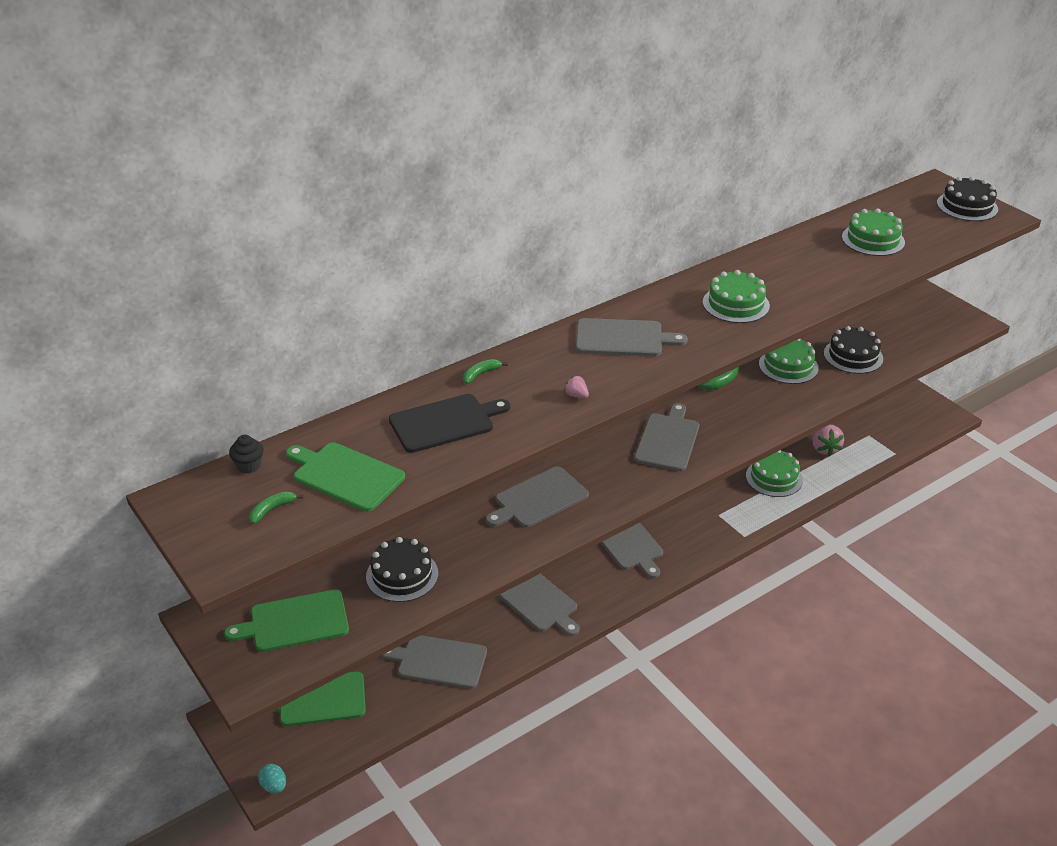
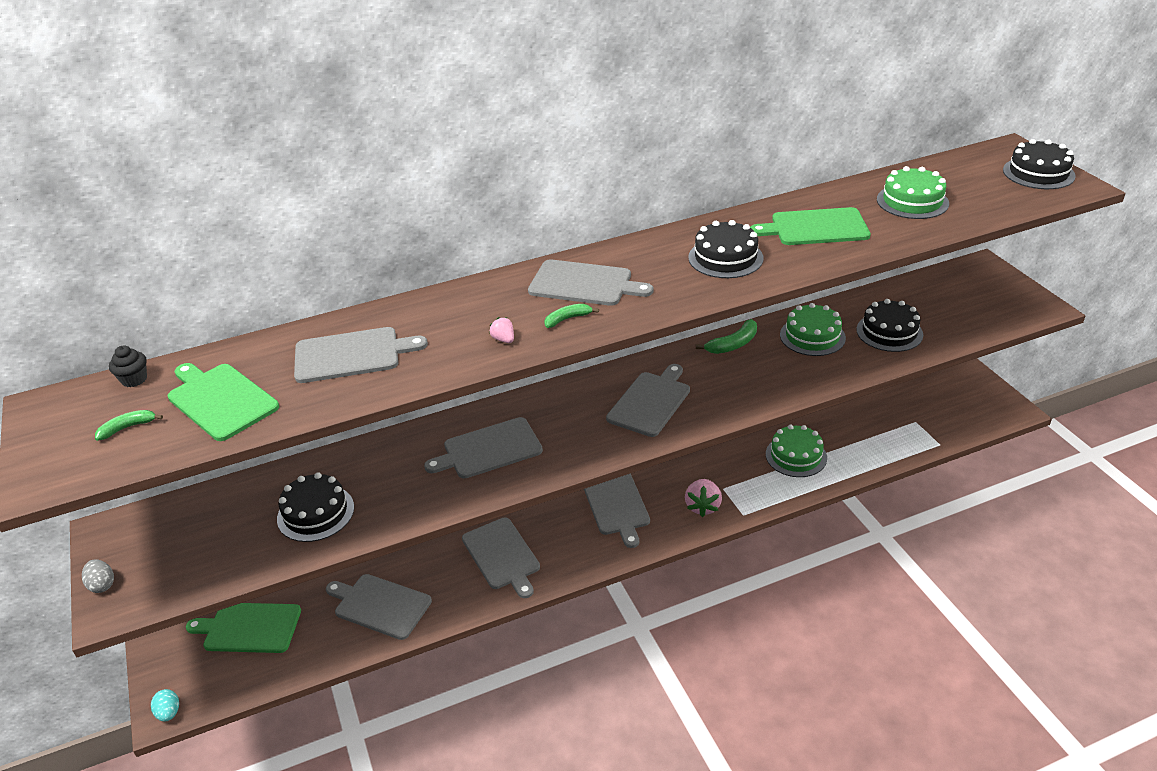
camera: 15 degrees right, 0 degrees up
(227, 665) = (102, 585): none -> grey egg
(295, 622) = (189, 548): green cutting board -> green cutting board (815, 227)
(445, 423) = (352, 355): black cutting board -> grey cutting board
(480, 374) = (416, 308): green banana -> green banana (567, 319)
(736, 304) = (725, 258): green cake -> black cake
(824, 449) = (861, 431): pink strawberry -> pink strawberry (703, 506)

